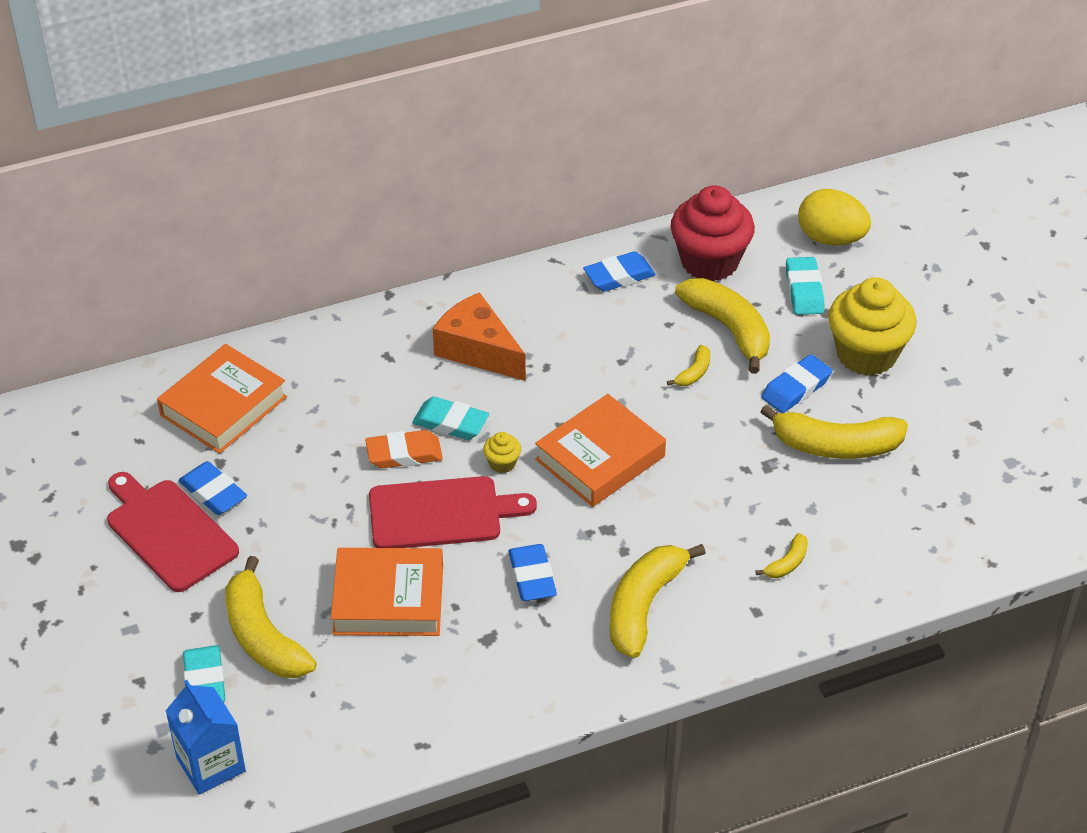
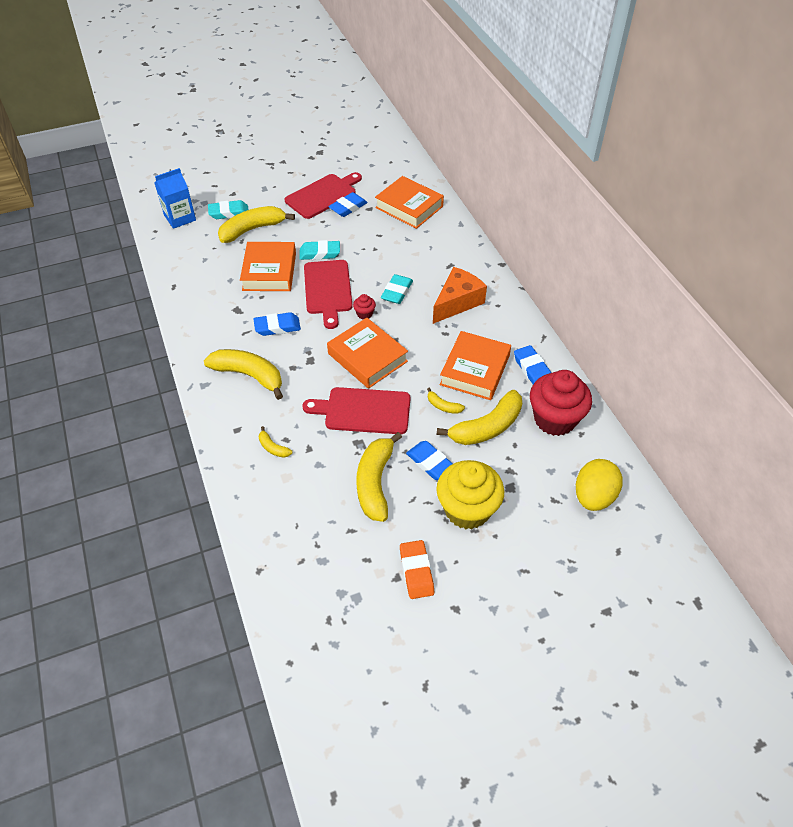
camera: 90 degrees right, 5 degrees up
(404, 454) = (373, 274): orange eraser -> orange eraser (416, 571)
(502, 463) = (364, 314): yellow cupcake -> red cupcake
(622, 336) = (475, 370): none -> orange book
(708, 460) = (363, 411): none -> red cutting board
(804, 290) = (532, 475): turquoise eraser -> turquoise eraser (320, 253)

